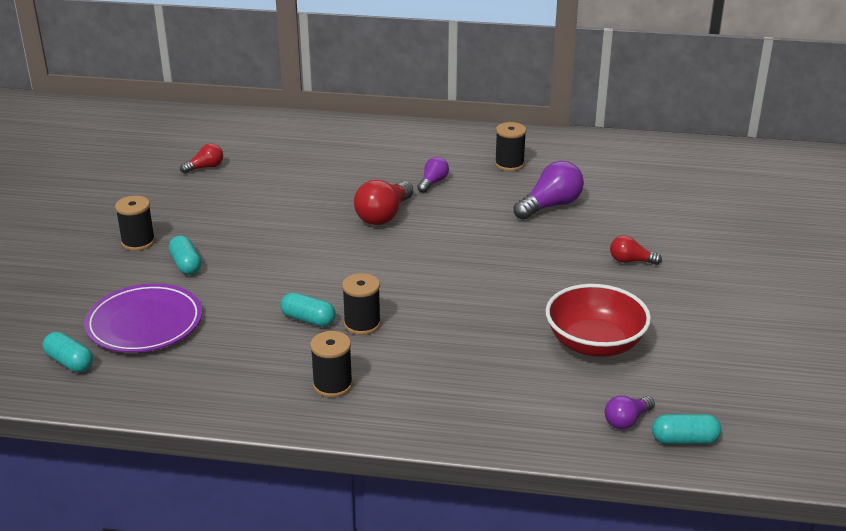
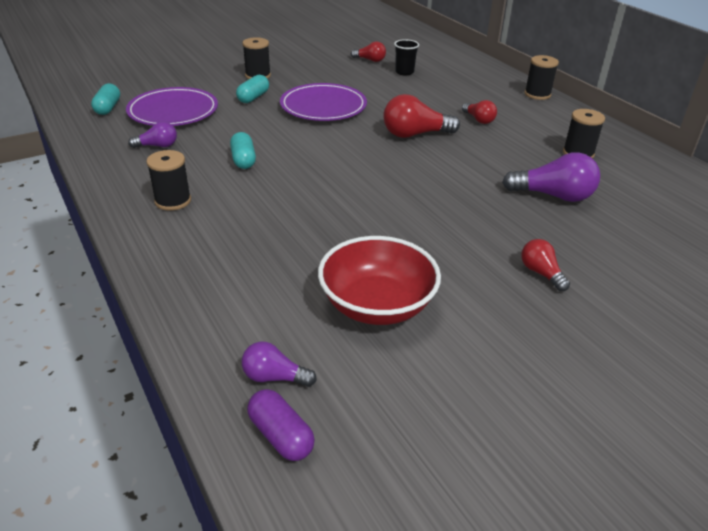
camera: 50 degrees right, 5 degrees up
(260, 163) = (404, 72): none -> black cup
(265, 235) = (323, 106): none -> purple plate
(362, 324) = (263, 182): black spool -> black spool (537, 94)
(401, 175) = (478, 120): none -> red light bulb
(433, 182) = (491, 134): purple light bulb -> purple light bulb (157, 146)
(684, 440) = (281, 435): turquoise capsule -> purple capsule

